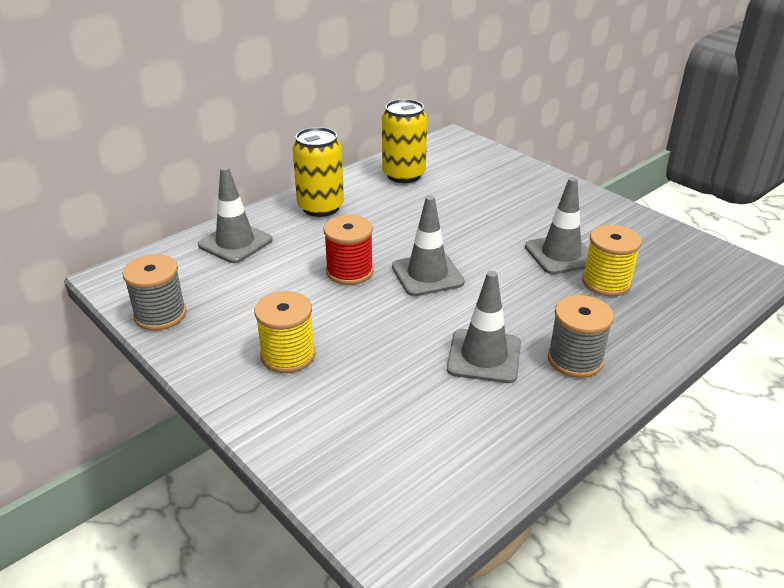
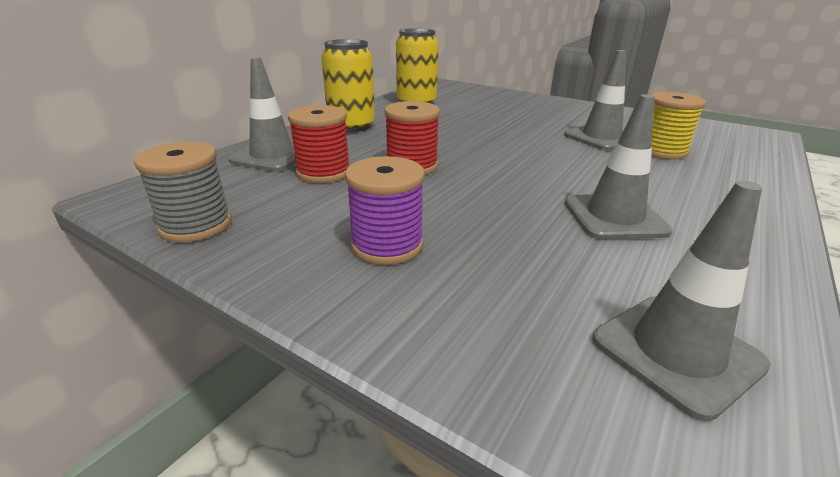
camera: 15 degrees left, 5 degrees down
(271, 269) = (323, 172): none -> red spool
(288, 355) = (387, 245): yellow spool -> purple spool
(427, 275) = (493, 161): grey traffic cone -> grey traffic cone (676, 352)
(575, 359) = (706, 208): grey spool -> none

